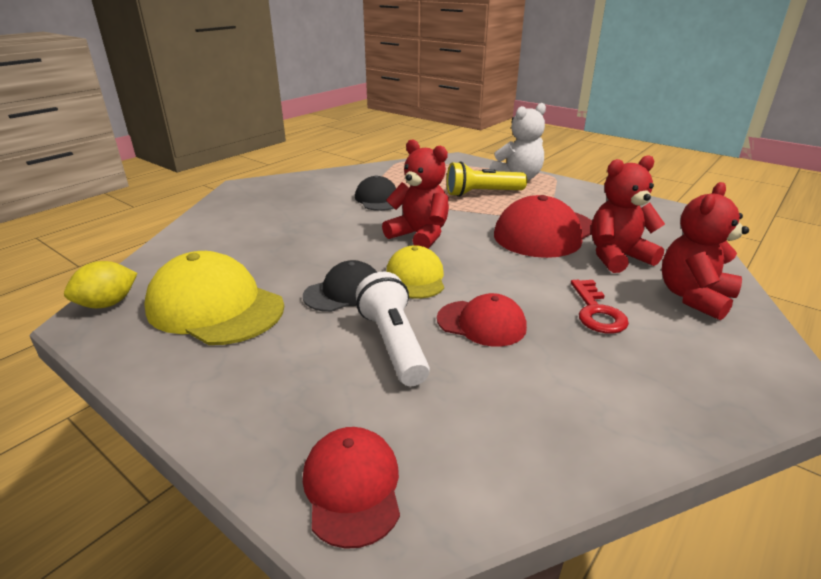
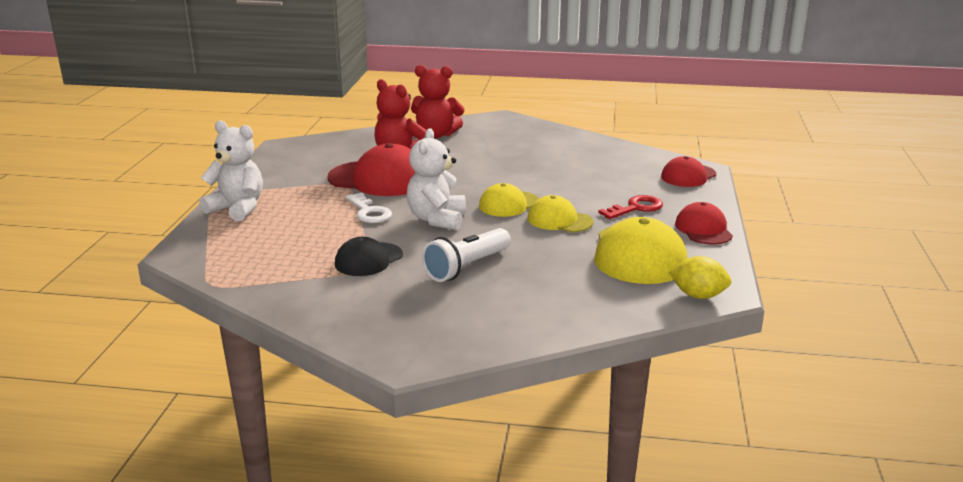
camera: 120 degrees left, 5 degrees down
(344, 292) = (559, 220): black cap -> yellow cap
(393, 344) = (591, 192): white flashlight -> white flashlight (467, 267)
(419, 236) = (437, 219): red teddy bear -> white teddy bear
(466, 214) = (369, 212): none -> white key
(481, 323) = (538, 176): red cap -> red cap (703, 229)
(482, 193) = (304, 216): yellow flashlight -> none
(596, 312) = (485, 153): red key -> red key (636, 208)

